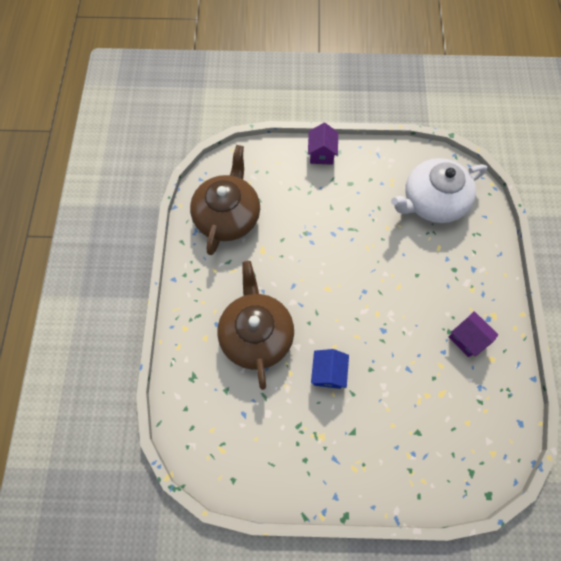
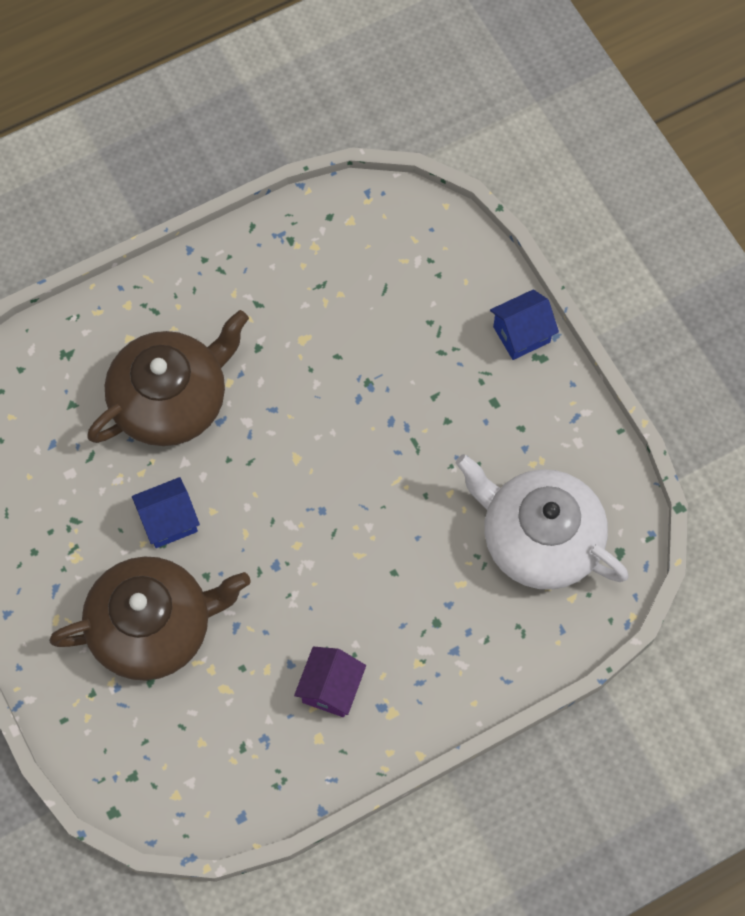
camera: 60 degrees right, 0 degrees up
(228, 215) = (331, 262): brown teapot -> brown teapot (153, 626)
(321, 154) = (521, 334): purple house -> blue house

